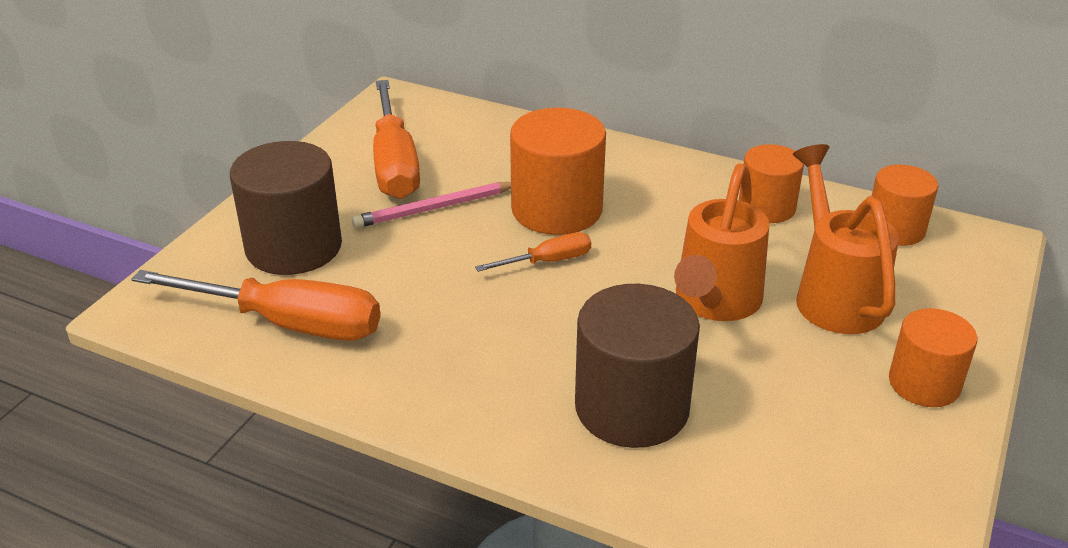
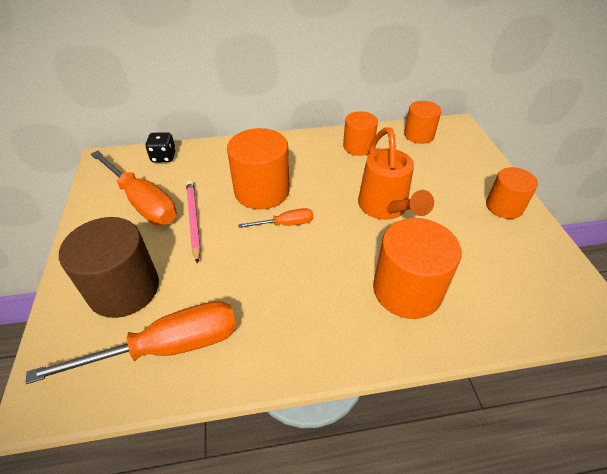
camera: 35 degrees left, 10 degrees up
(435, 208) = (193, 220): pink pencil -> pink pencil turned 135 degrees clockwise
(468, 120) = (164, 157): none -> black dice
(548, 261) = (286, 224): orange screwdriver -> orange screwdriver turned 45 degrees clockwise
(632, 407) = (407, 290): brown cylinder -> orange cylinder
(833, 294) = (428, 179): orange watering can -> none

